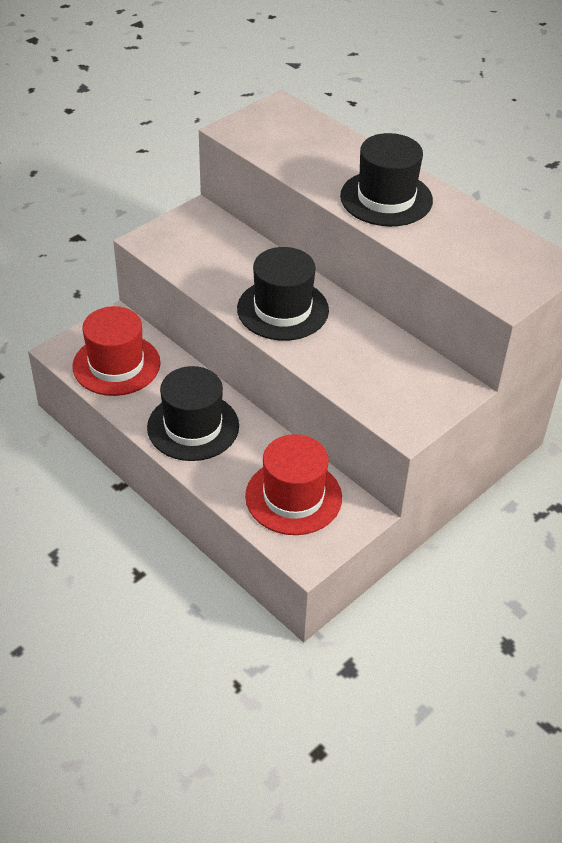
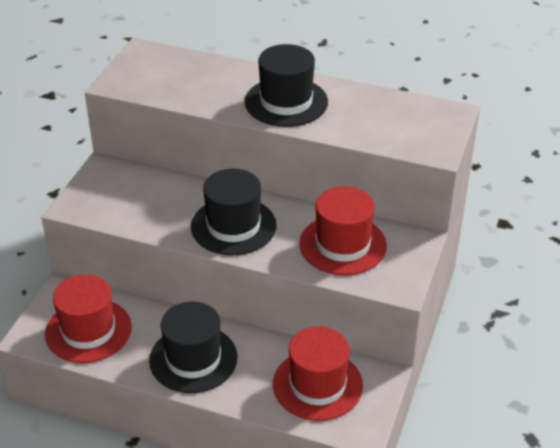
camera: 25 degrees left, 5 degrees down
(378, 365) = (343, 245): none -> red hat

